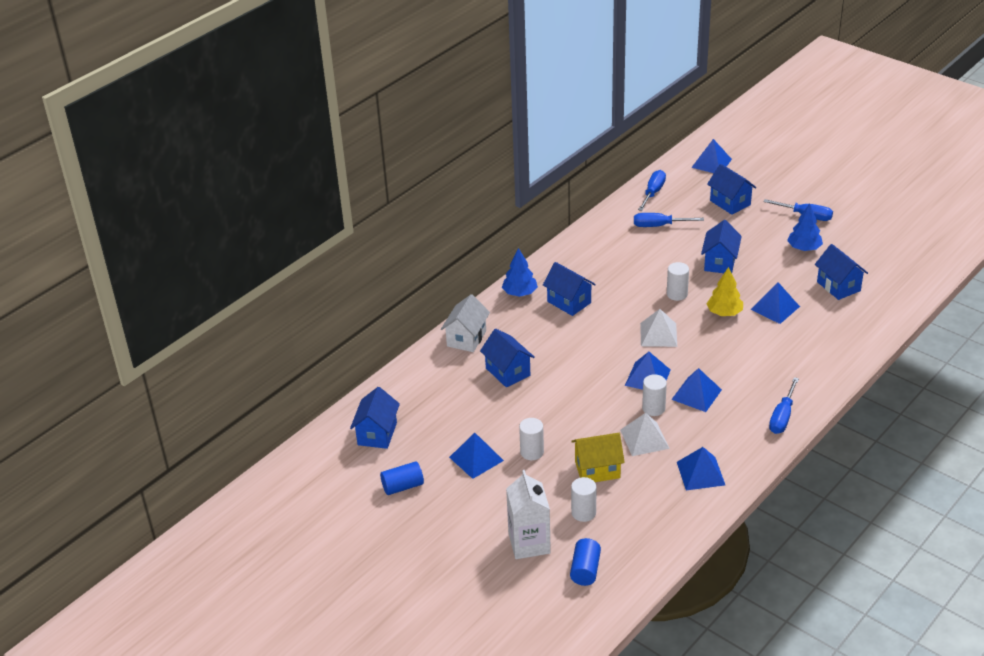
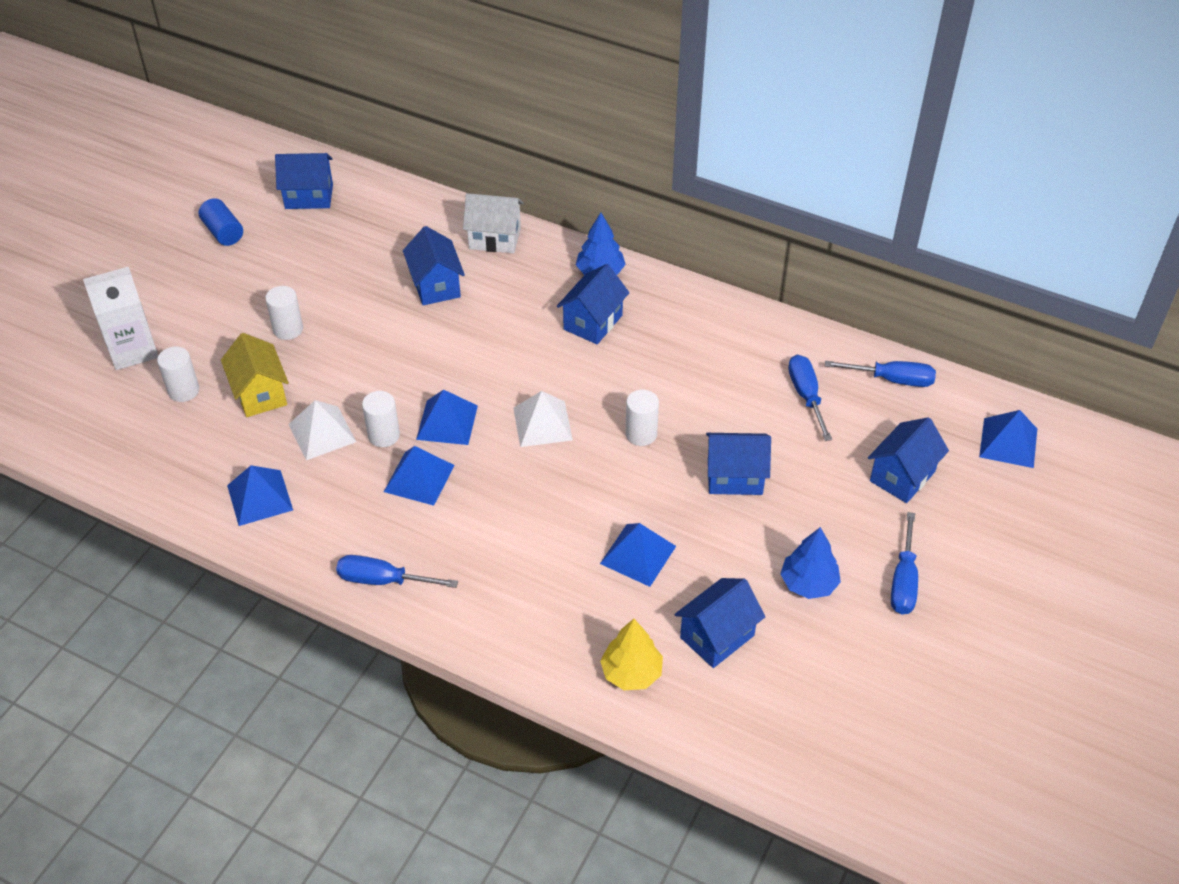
camera: 75 degrees right, 10 degrees up
(476, 458) = (273, 283): blue pyramid -> none
(508, 372) = (436, 285): blue house -> blue house turned 60 degrees counterclockwise
(585, 570) = (88, 405): blue cylinder -> none
(724, 313) = (610, 493): yellow tree -> yellow tree (631, 673)

